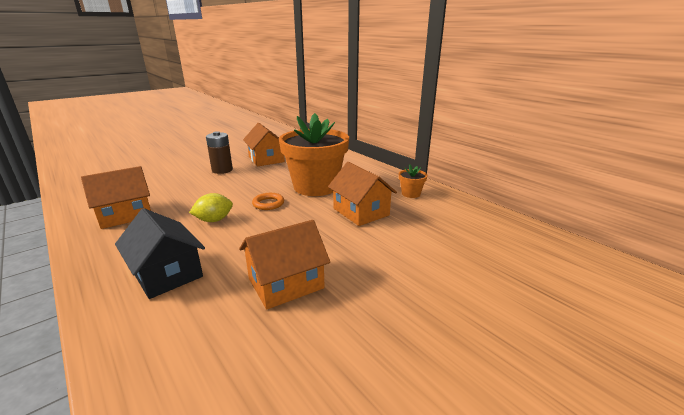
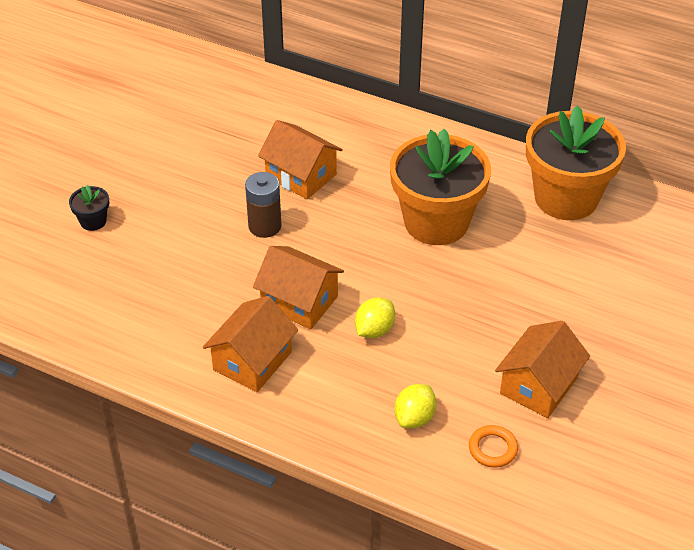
camera: 25 degrees left, 20 degrees up
(151, 154) = (93, 221): none -> black flower pot
(167, 273) = (414, 418): black house -> yellow lemon
(268, 204) = (408, 278): orange ring -> orange ring (493, 449)
(361, 212) = (531, 255): orange house -> orange house (299, 301)
(411, 194) = (566, 198): orange flower pot -> orange flower pot, size x2.48

